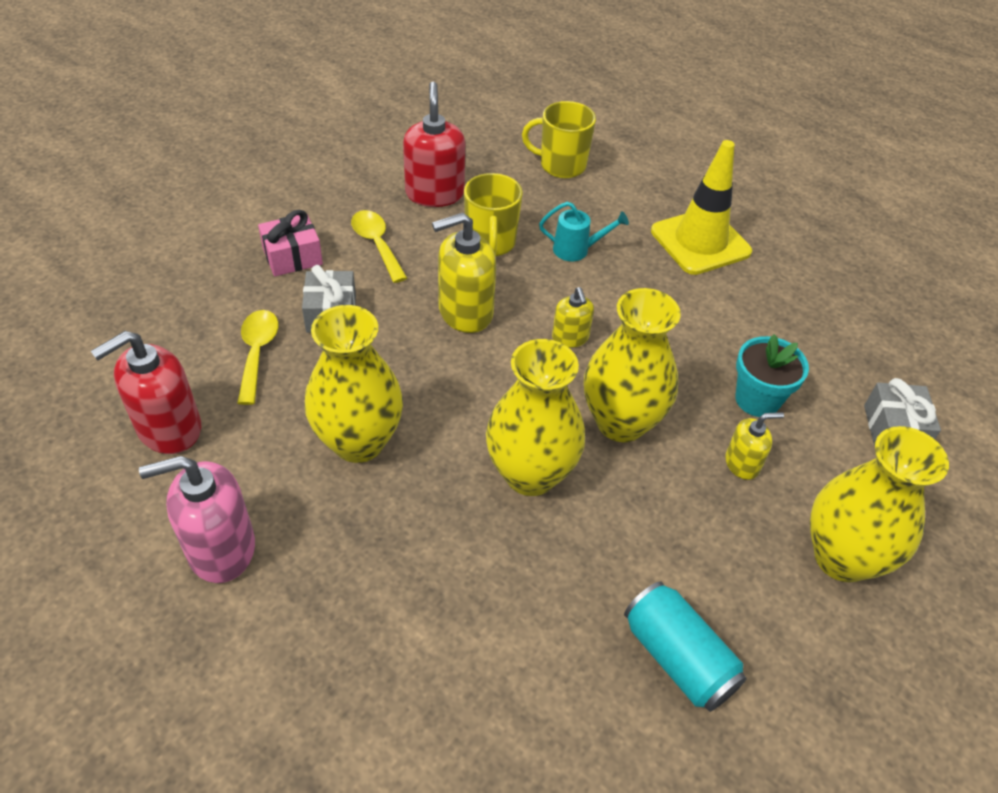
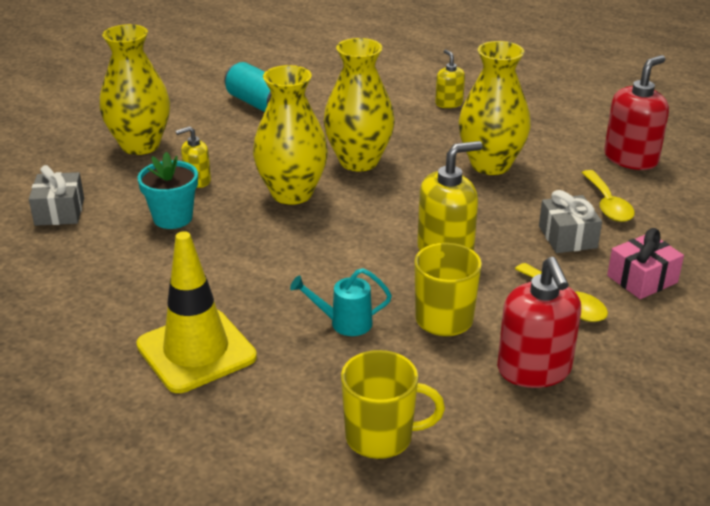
camera: 175 degrees right, 15 degrees down
(221, 549) = (545, 115): pink soap dispenser -> none
(570, 338) = (340, 243): yellow soap dispenser -> yellow soap dispenser (449, 103)

